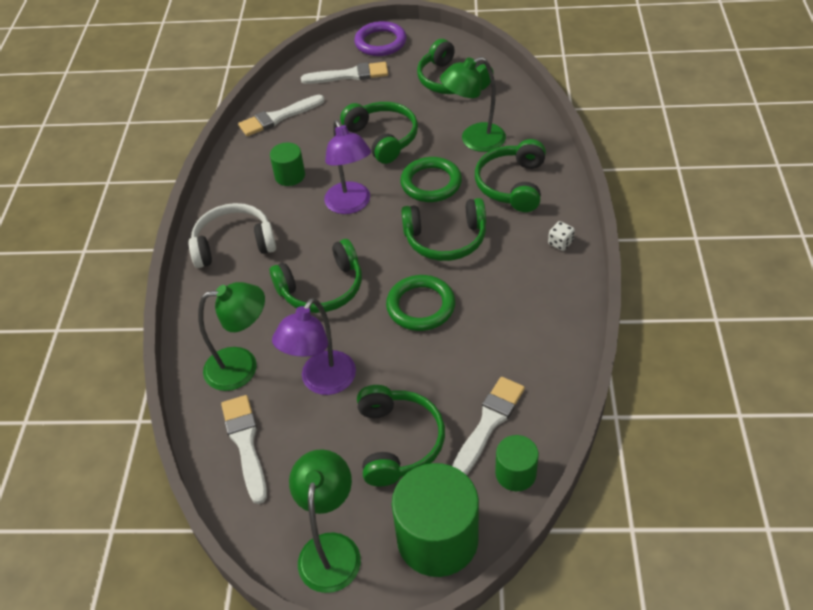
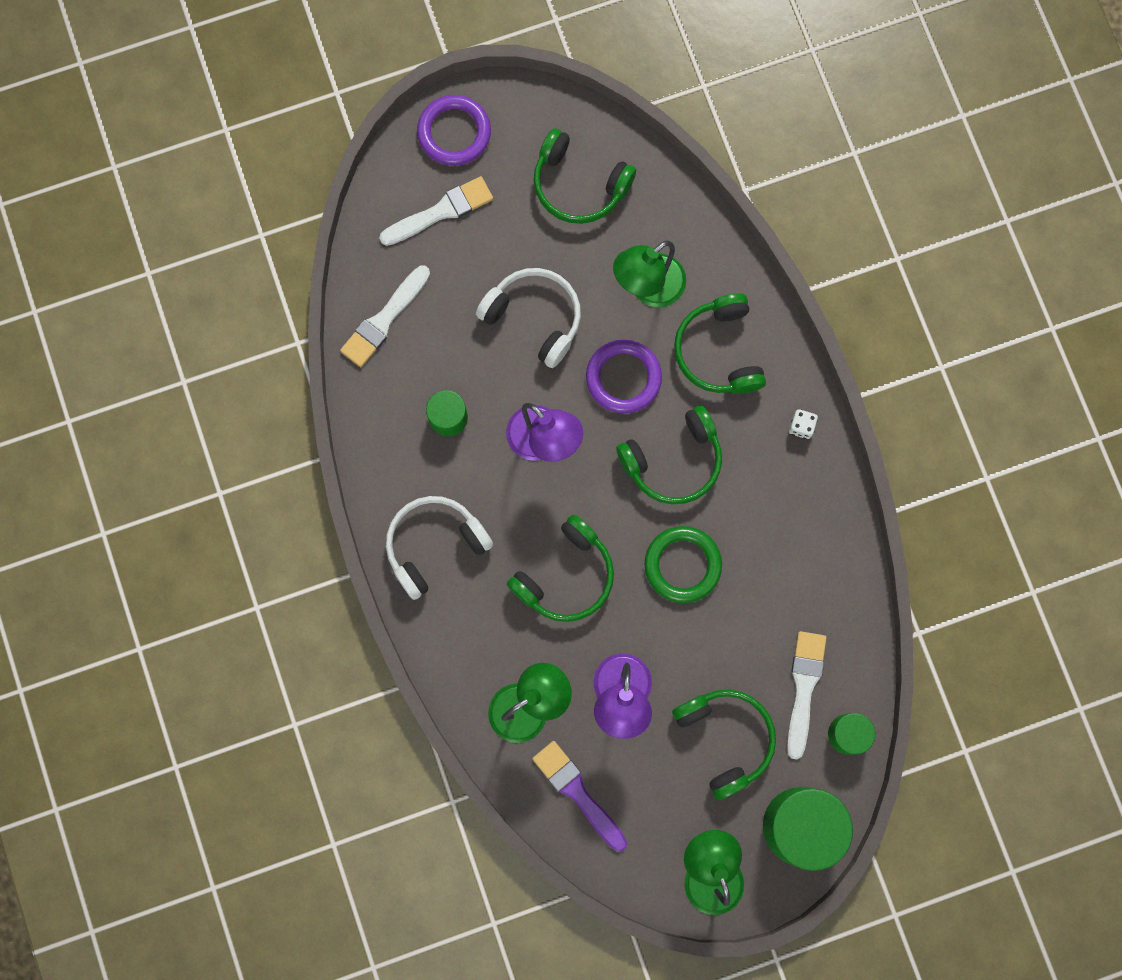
camera: 25 degrees left, 30 degrees up
(245, 443) = (577, 792): white brush -> purple brush
(383, 138) = (534, 318): green headphones -> white headphones
(431, 183) = (623, 377): green ring -> purple ring

